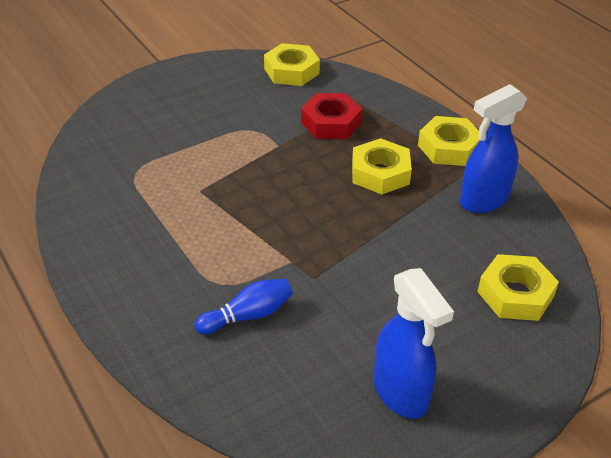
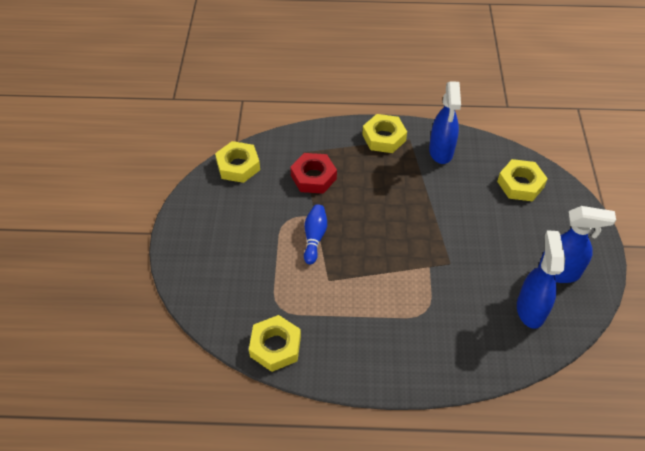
camera: 55 degrees left, 10 degrees up
(248, 315) = (461, 311): blue bowling pin -> blue bowling pin (314, 238)
(308, 384) = (530, 309): none -> blue spray bottle
(380, 173) = (382, 182): yellow nut -> yellow nut (275, 346)

